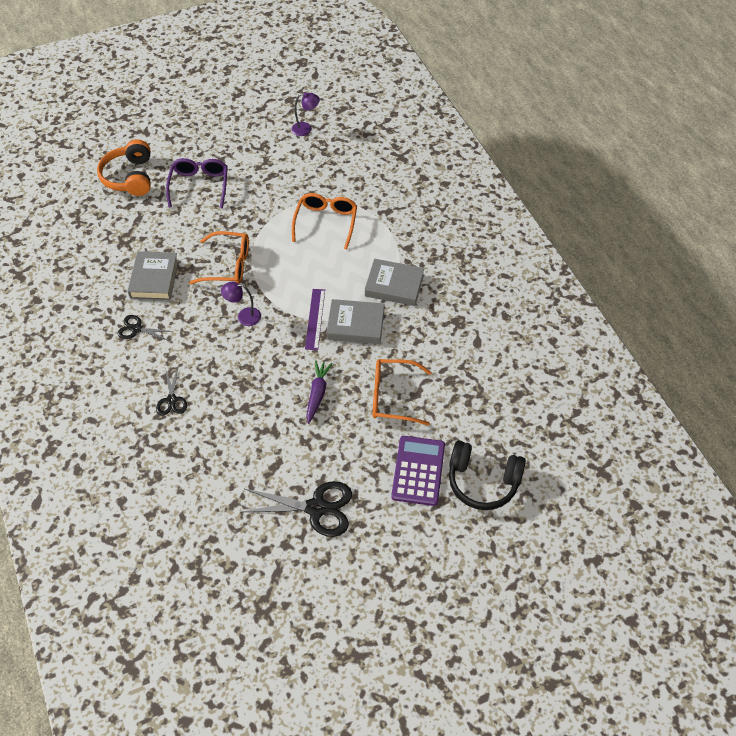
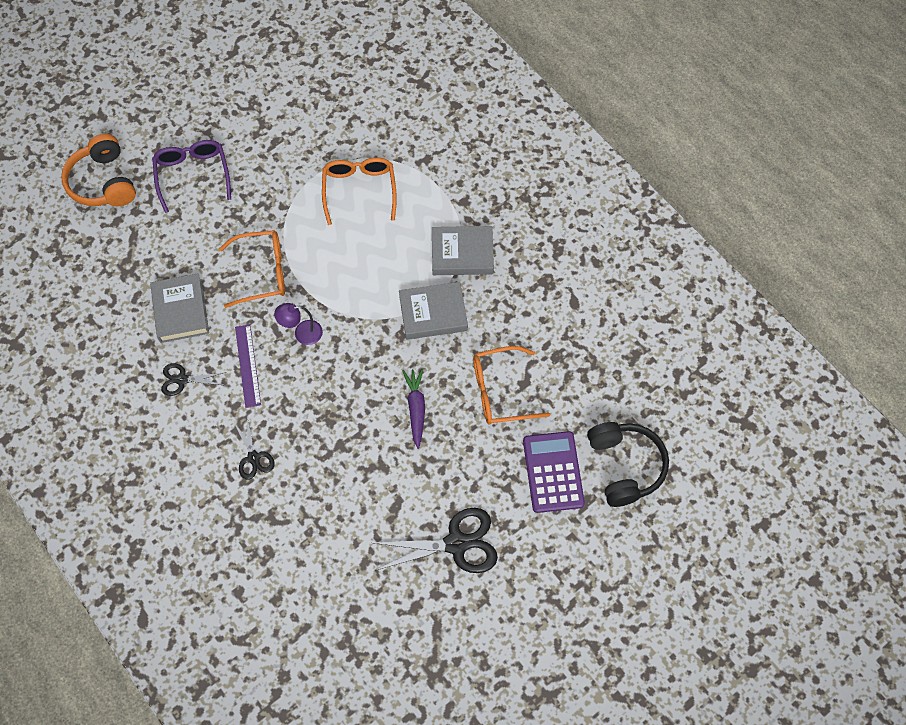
camera: 15 degrees left, 10 degrees up
(306, 129) = (297, 69): purple lamp -> none
(315, 319) = (385, 317): purple ruler -> purple ruler (247, 365)
(482, 481) = (624, 466): black headphones -> black headphones turned 105 degrees counterclockwise

